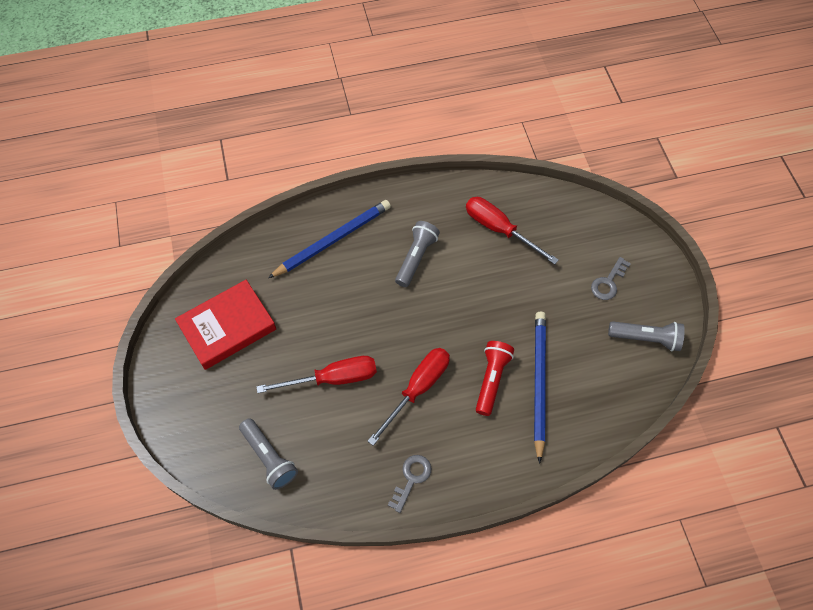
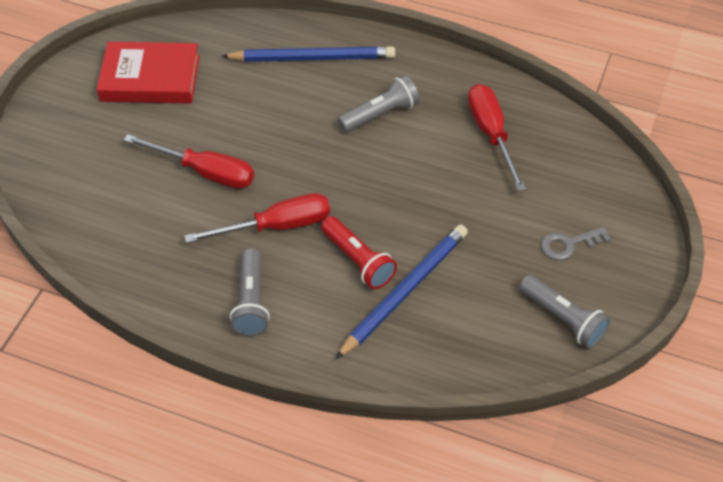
camera: 35 degrees right, 10 degrees down
(269, 457) = (89, 202): grey flashlight -> grey flashlight (251, 301)
(411, 478) = (200, 297): grey key -> none
(491, 380) = (358, 261): red flashlight -> red flashlight turned 90 degrees clockwise

